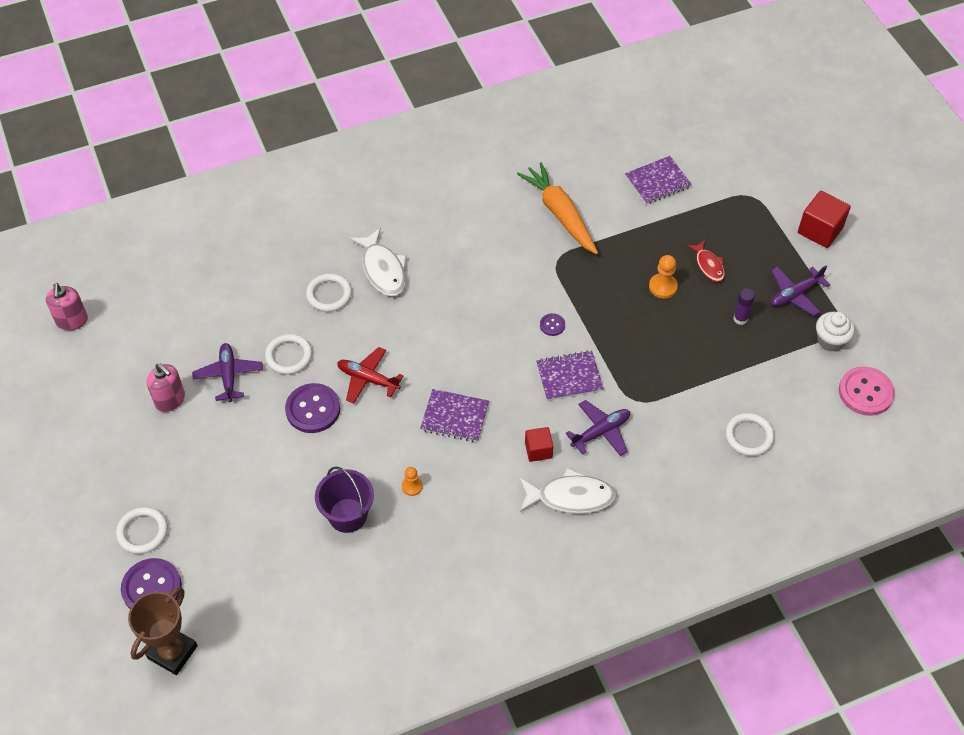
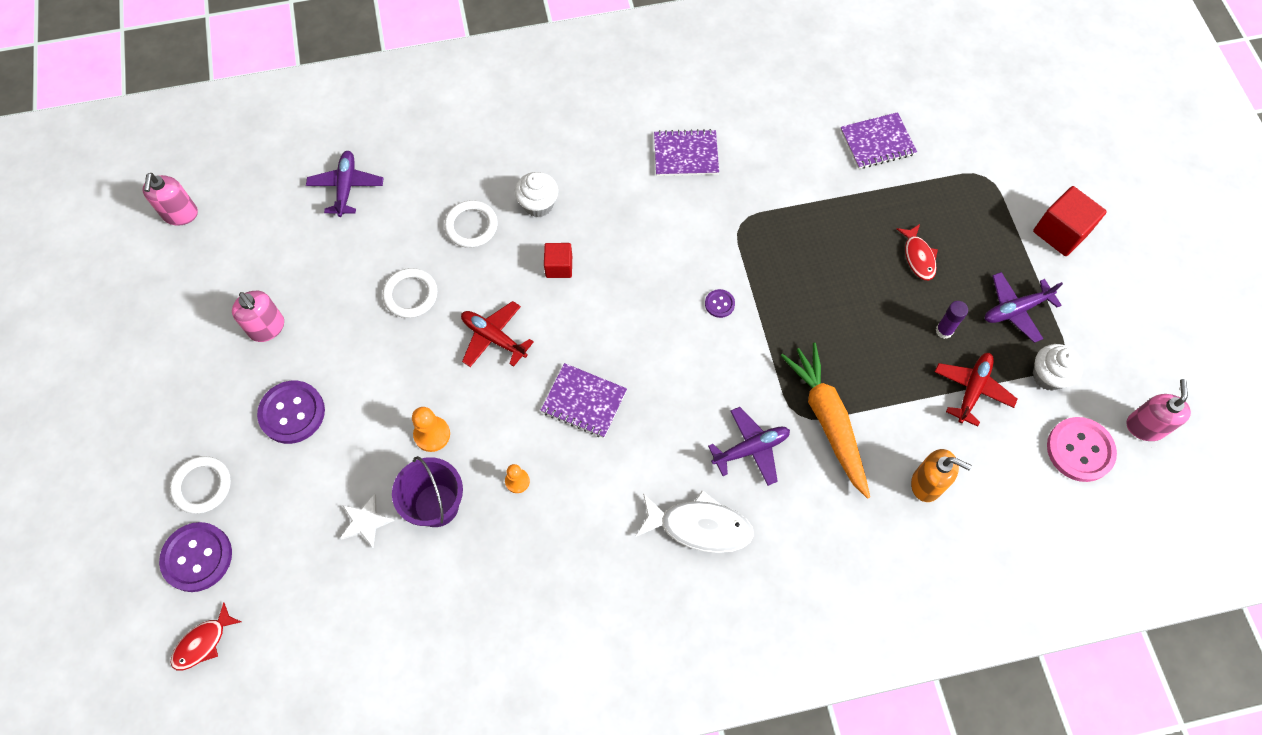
camera: 10 degrees right, 10 degrees up
(172, 652) = (203, 642): brown trophy -> red fish
(228, 375) = (338, 308): purple plane -> purple plane (346, 187)
(290, 537) = (365, 521): none -> white star
(313, 409) = (424, 365): purple button -> purple button (292, 413)
(383, 270) = (538, 205): white fish -> white cupcake
(538, 450) = (673, 460): red cube -> red cube (559, 266)
(560, 214) = (755, 166): orange carrot -> orange carrot (828, 421)
(569, 377) = (727, 372): purple notebook -> purple notebook (686, 154)
(663, 287) = (859, 275): orange pawn -> orange pawn (432, 434)
(749, 436) = (927, 484): white ring -> orange soap dispenser
(771, 360) = (972, 390): none -> red plane
(913, 367) = (1145, 426): none -> pink soap dispenser

